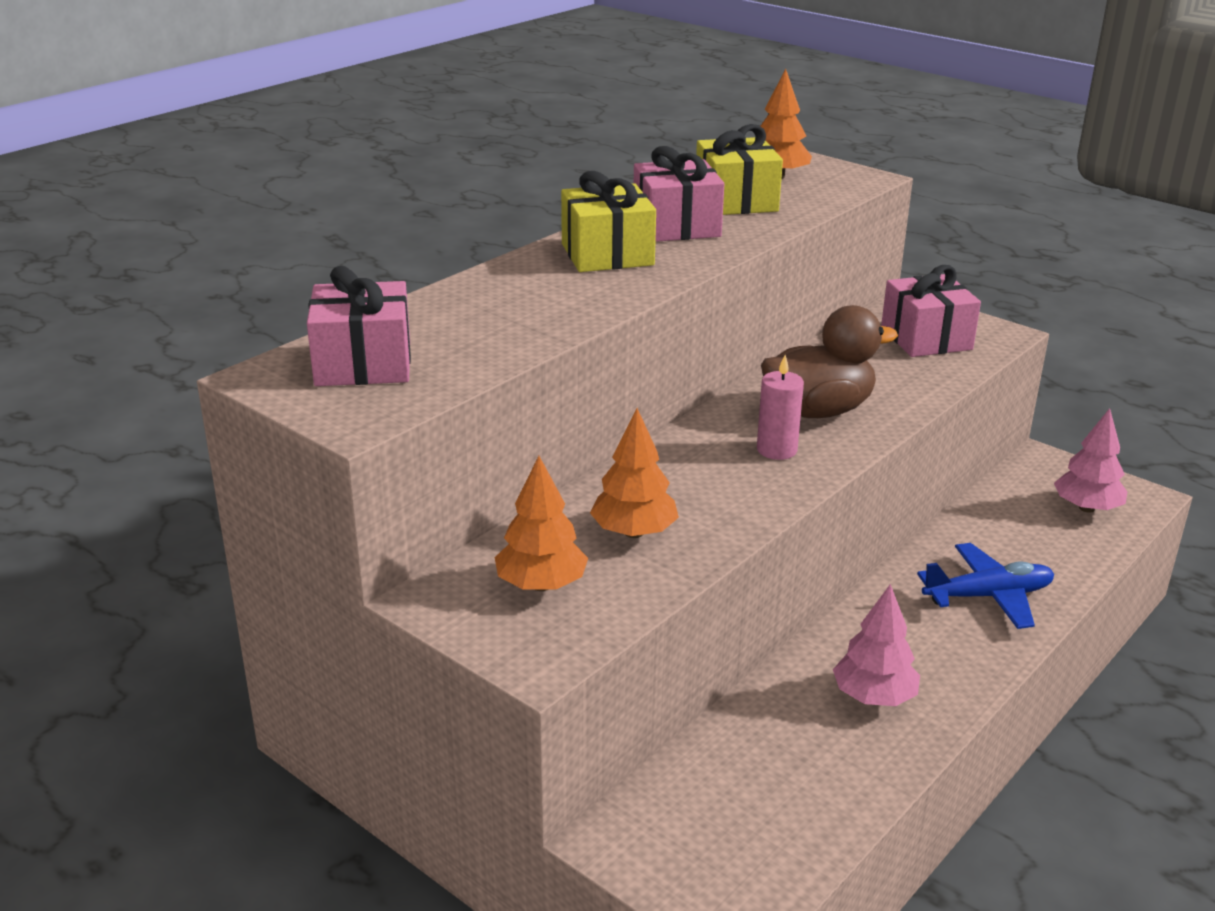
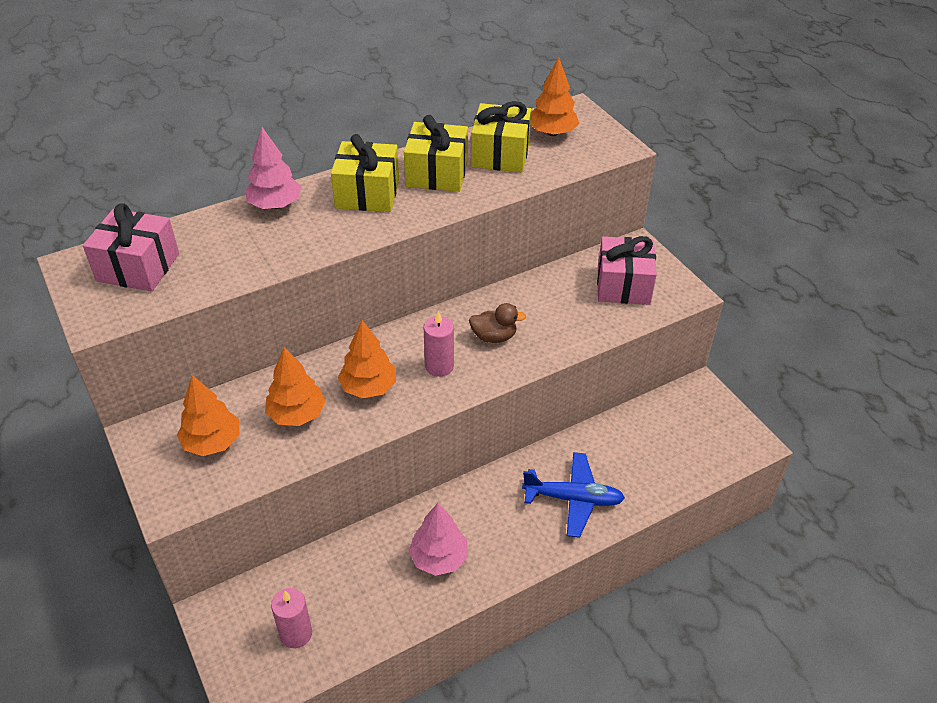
camera: 20 degrees right, 15 degrees up
(676, 226) = (437, 174): pink gift -> yellow gift
(705, 487) = (368, 387): none -> orange tree
(750, 830) = (296, 634): none -> pink candle
(818, 410) = (494, 337): brown duck -> brown duck, size x0.54
(1086, 508) = (701, 442): pink tree -> pink tree (275, 205)

